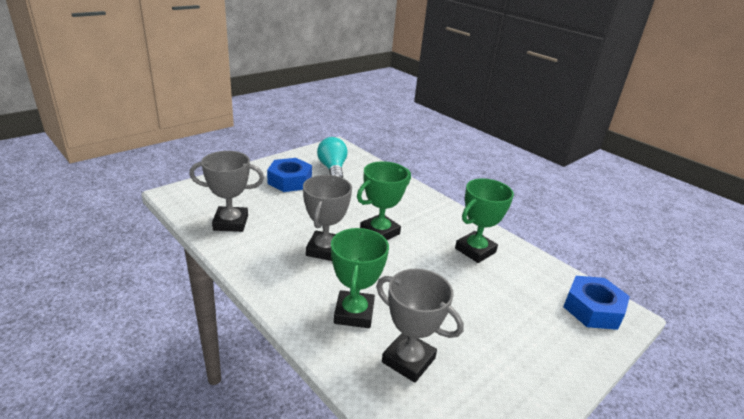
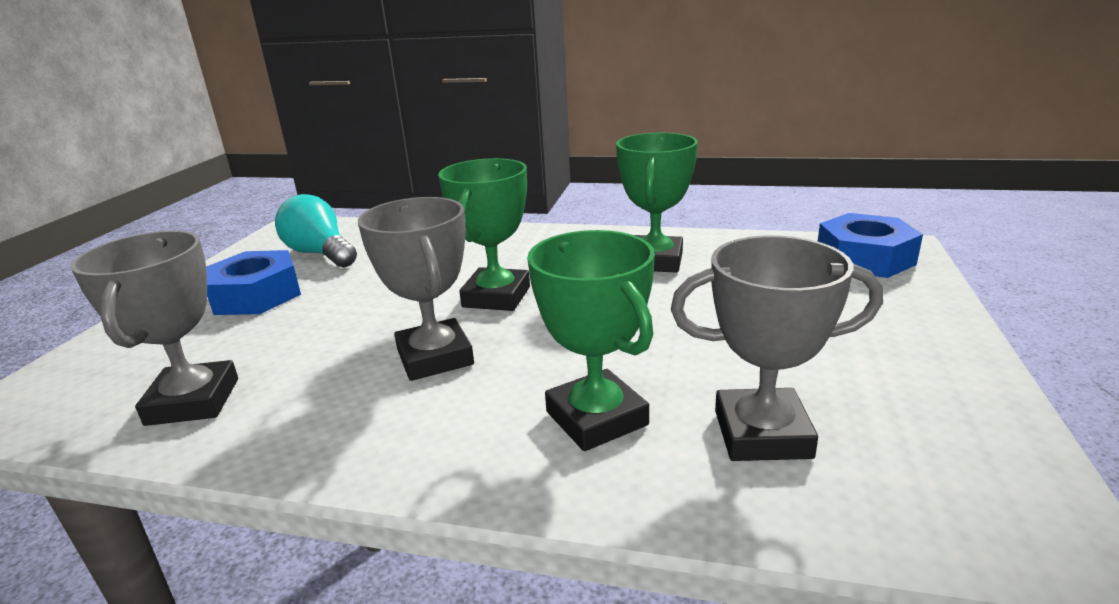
camera: 30 degrees left, 5 degrees down
(231, 223) = (193, 401): grey trophy -> grey trophy turned 60 degrees counterclockwise

